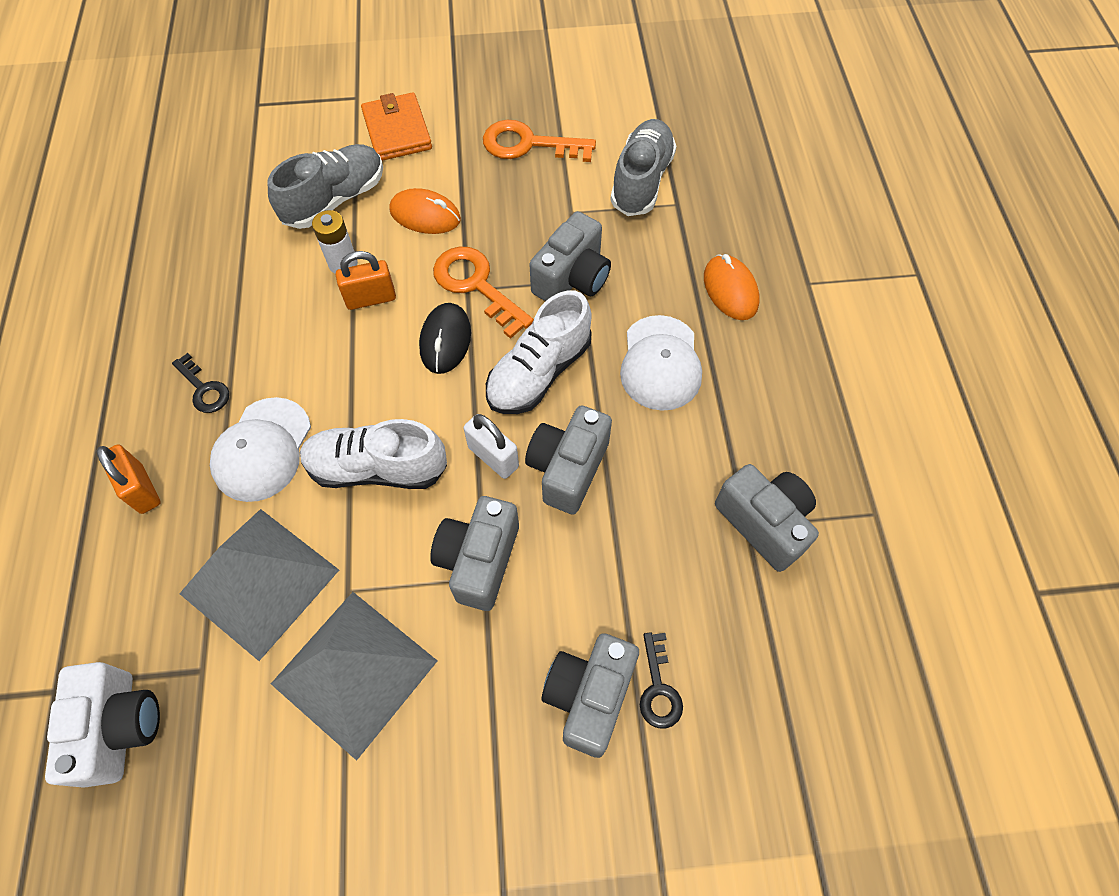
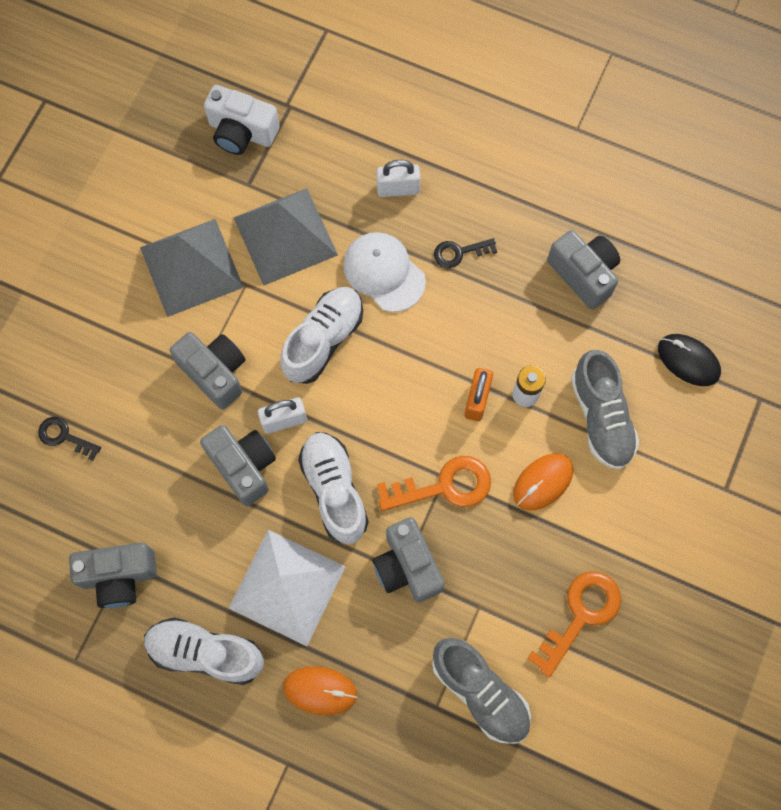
camera: 120 degrees right, 10 degrees up
(142, 489) = (398, 189): orange padlock -> white padlock
(397, 131) = (660, 506): orange wallet -> none
(445, 340) = (404, 436): black mouse -> black mouse (688, 361)
(589, 696) = (87, 393): grey camera -> grey camera (583, 274)
(660, 363) = (287, 587): white cap -> white pyramid
(772, 398) = (206, 653): none -> white shoe

